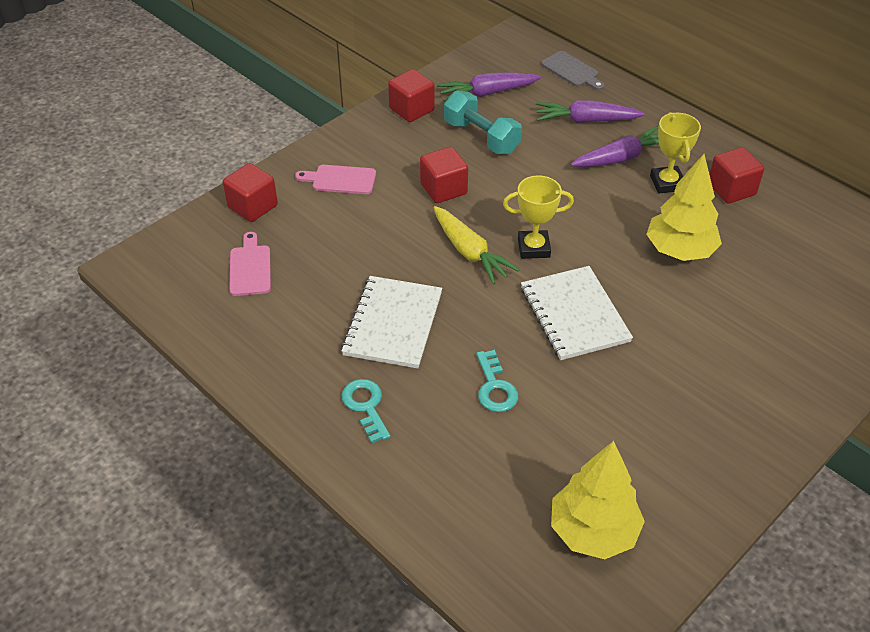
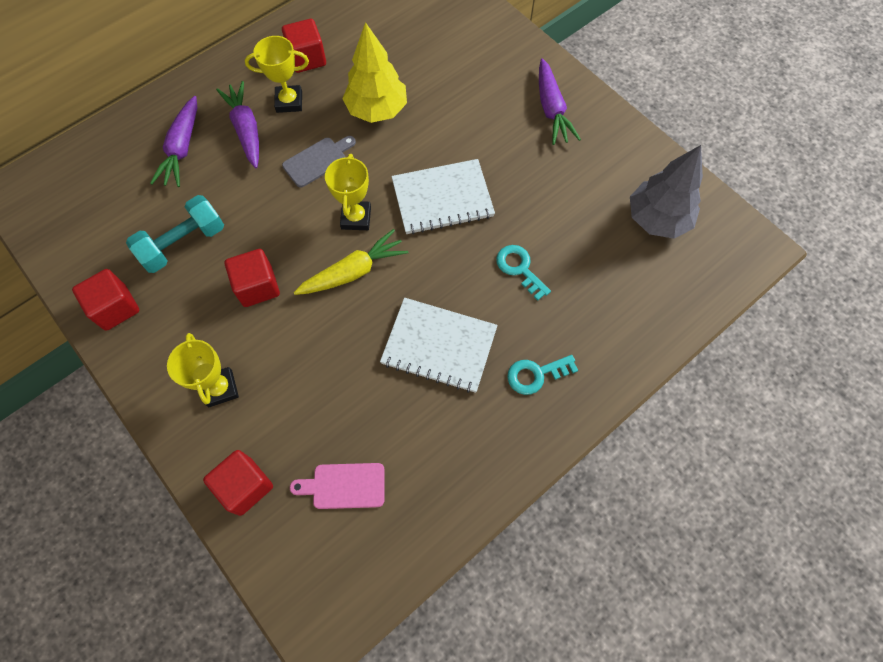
camera: 85 degrees left, 20 degrees up
(340, 180) = (220, 388): pink cutting board -> yellow trophy
(487, 93) = (109, 230): purple carrot -> purple carrot (551, 109)
(495, 387) = (519, 268): turquoise key -> turquoise key turned 120 degrees counterclockwise
(572, 71) = (96, 148): grey cutting board -> grey cutting board (317, 161)
(593, 531) = (657, 219): yellow tree -> grey tree

